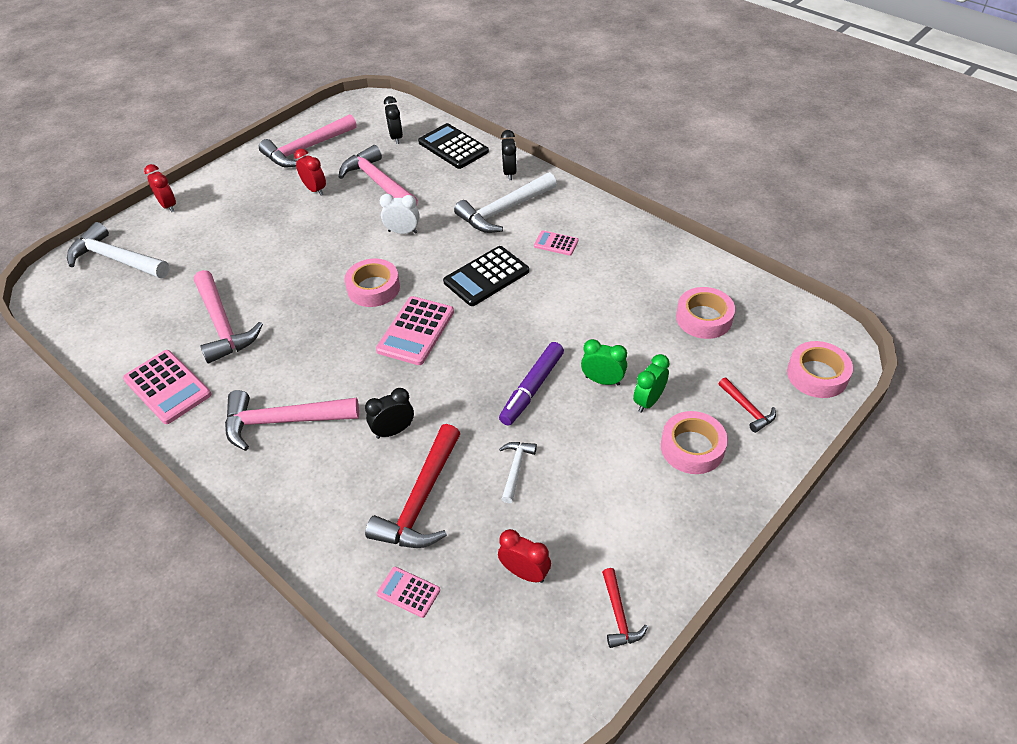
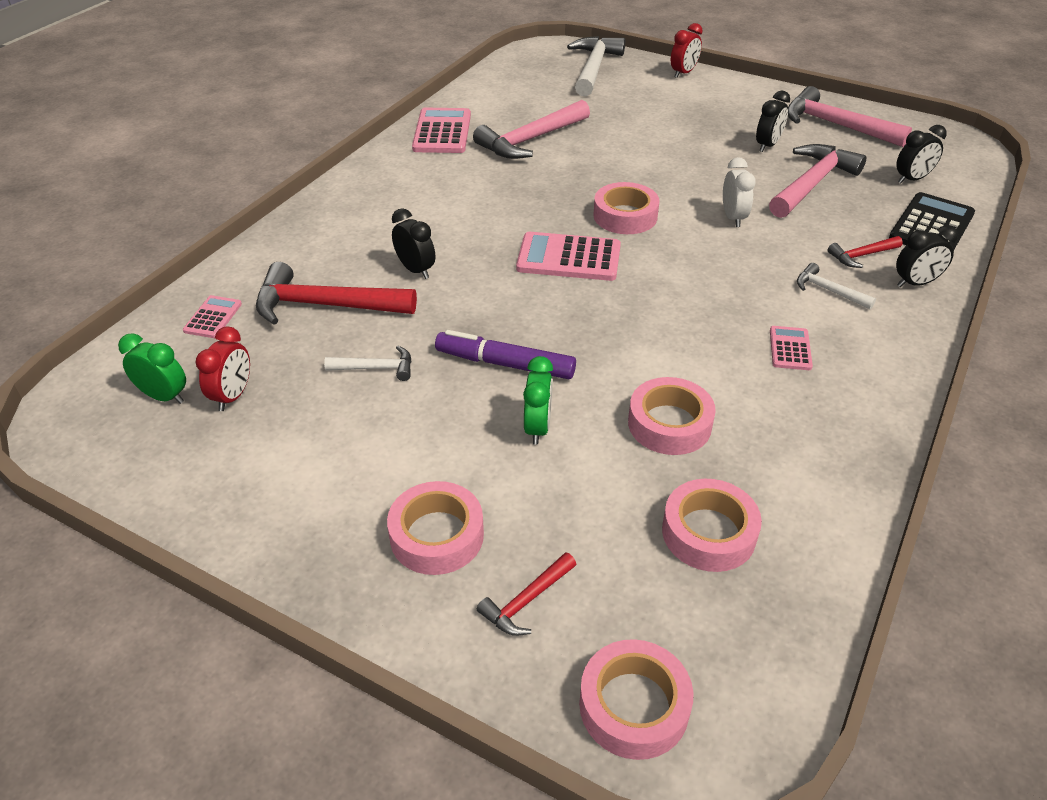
camera: 75 degrees right, 5 degrees down
(167, 387) = (442, 132): pink calculator -> pink calculator turned 150 degrees clockwise
(282, 421) = (414, 200): pink hammer -> none
(315, 190) = (767, 145): red clock -> black clock
(486, 276) = (688, 296): black calculator -> none
(504, 211) = (828, 290): white hammer -> white hammer, size x0.50
(612, 315) = (669, 424): none -> pink tape
(619, 615) = (172, 482): red hammer -> red hammer (861, 256)
(648, 401) = (513, 479): green clock -> green clock (164, 396)

